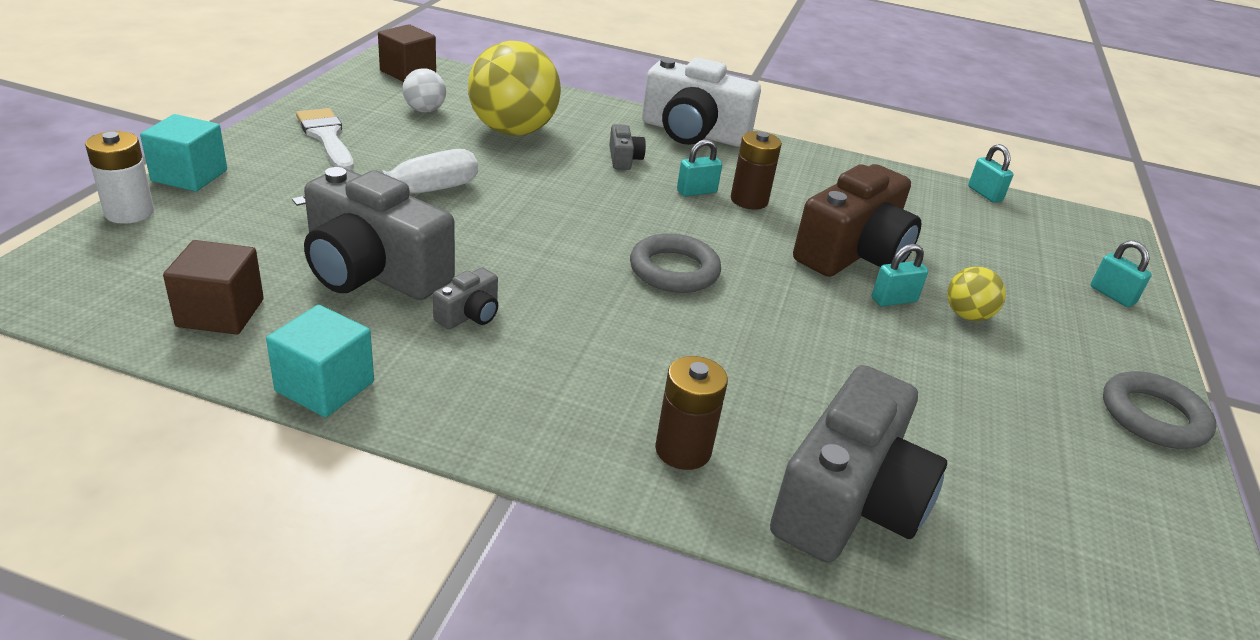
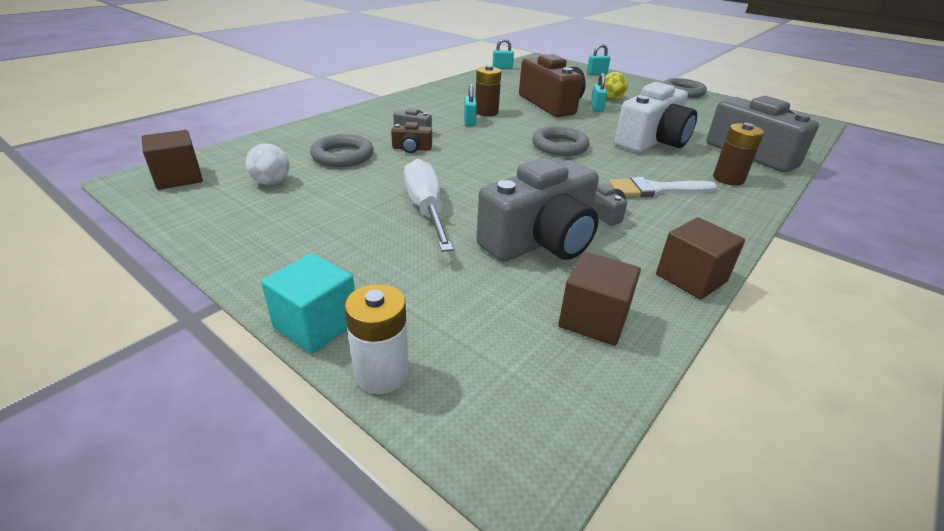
camera: 65 degrees left, 0 degrees up
(325, 386) = (691, 278): turquoise cube -> brown cube
(326, 137) = (287, 234): white brush -> white brush (656, 190)
(513, 131) = (342, 156): yellow ball -> grey ring
(567, 165) = (411, 148): none -> brown camera
(693, 133) = (391, 106): white camera -> white camera (652, 141)

